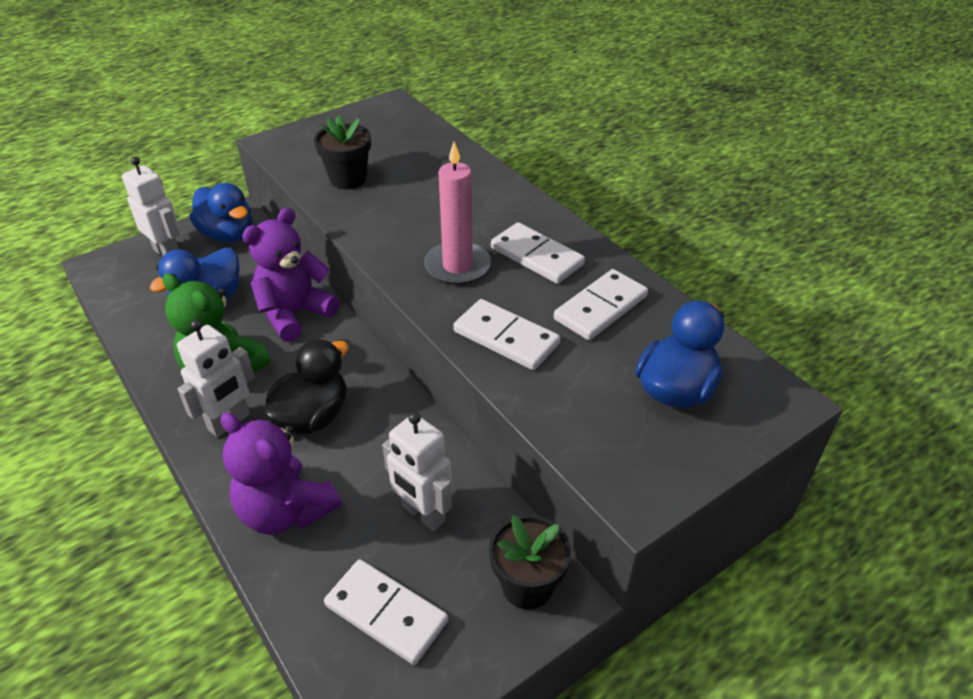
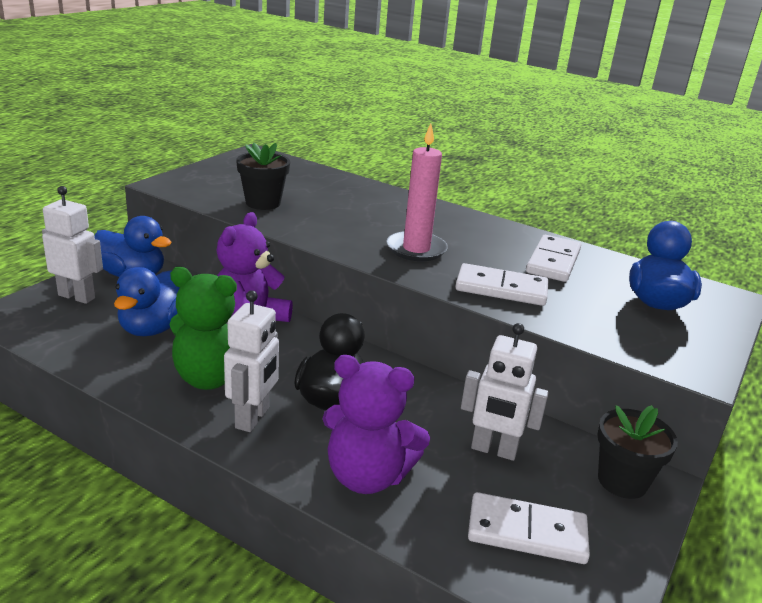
camera: 25 degrees left, 15 degrees down
(536, 256) = (473, 237): white domino -> none

